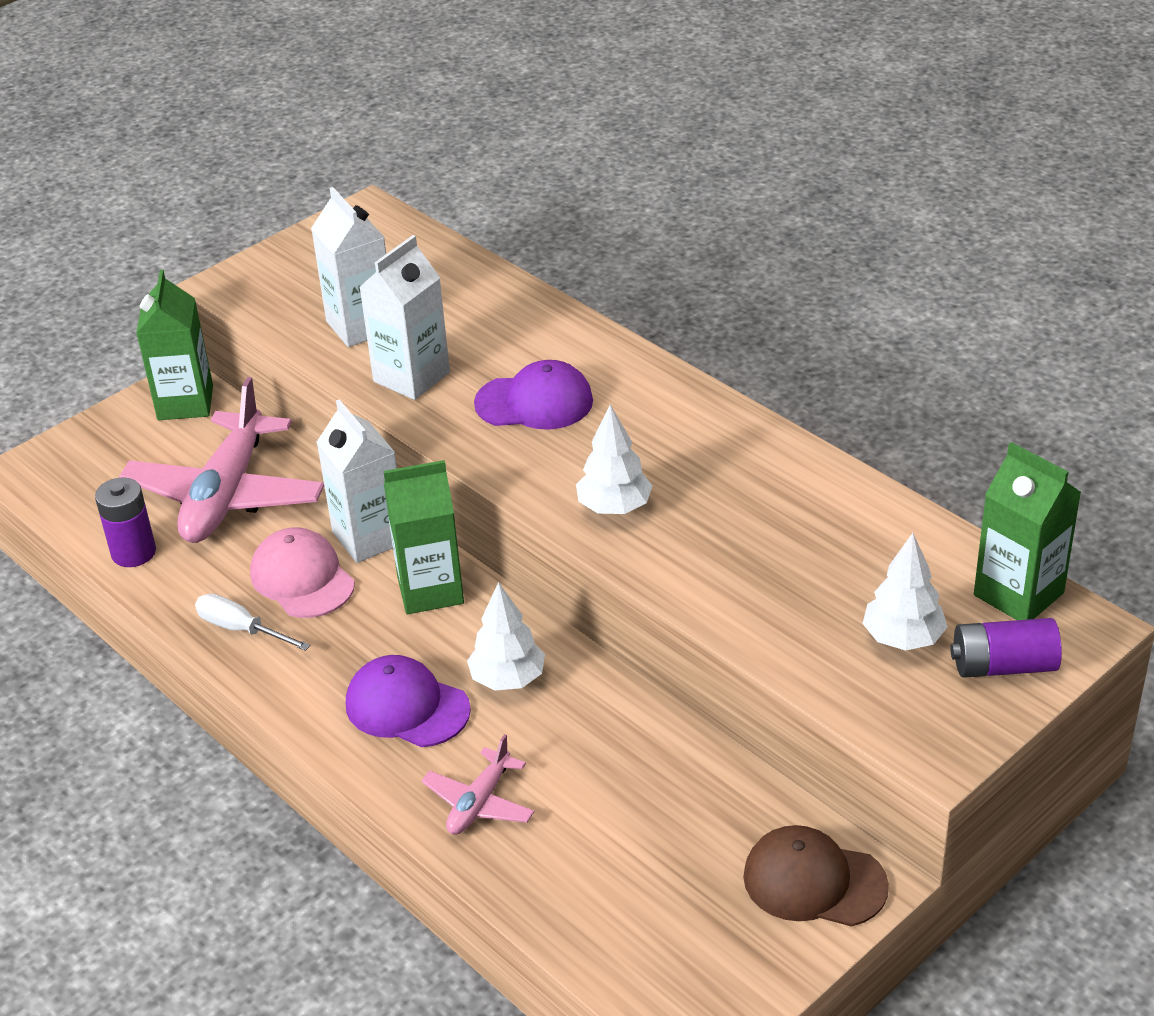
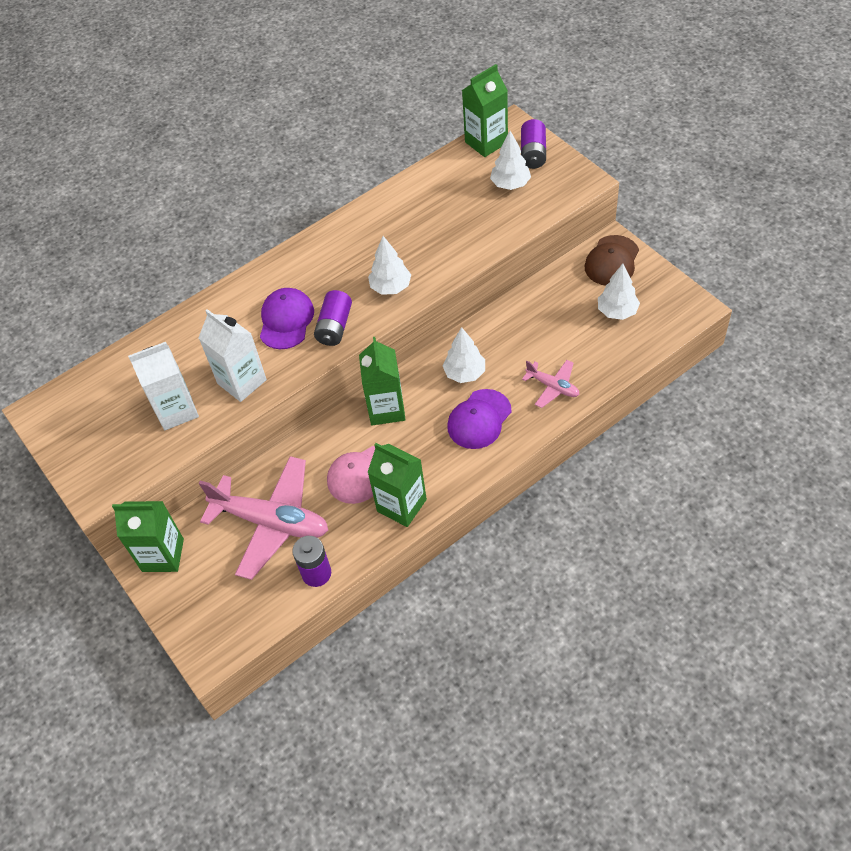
camera: 80 degrees left, 15 degrees up
(241, 629) = (401, 505): white screwdriver -> green carton
(369, 537) = (333, 440): white carton -> none
(522, 455) = (335, 327): none -> purple battery
(673, 894) = (617, 311): none -> white tree

